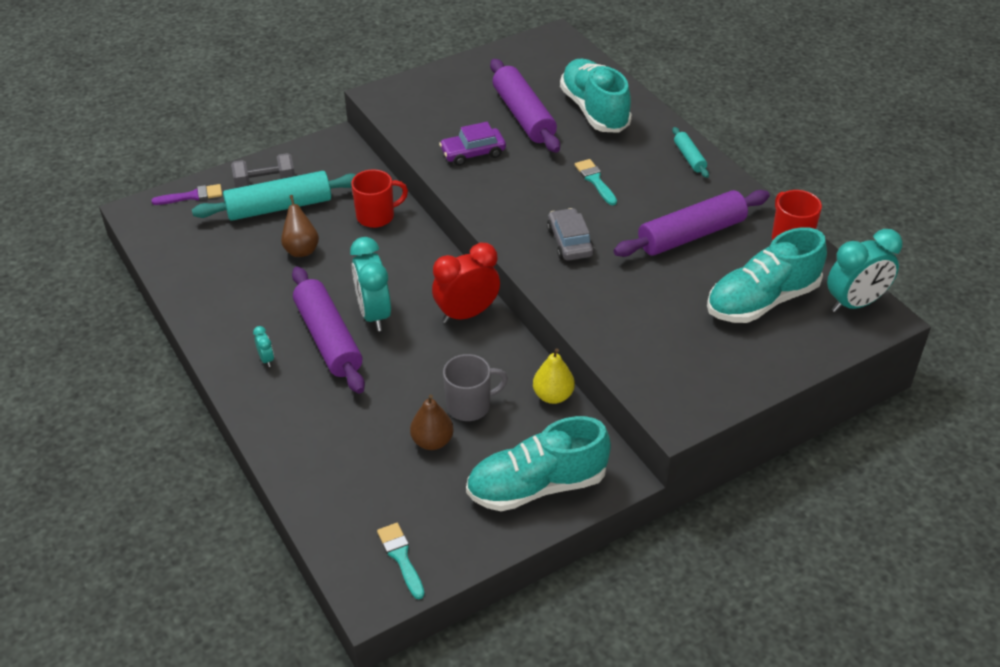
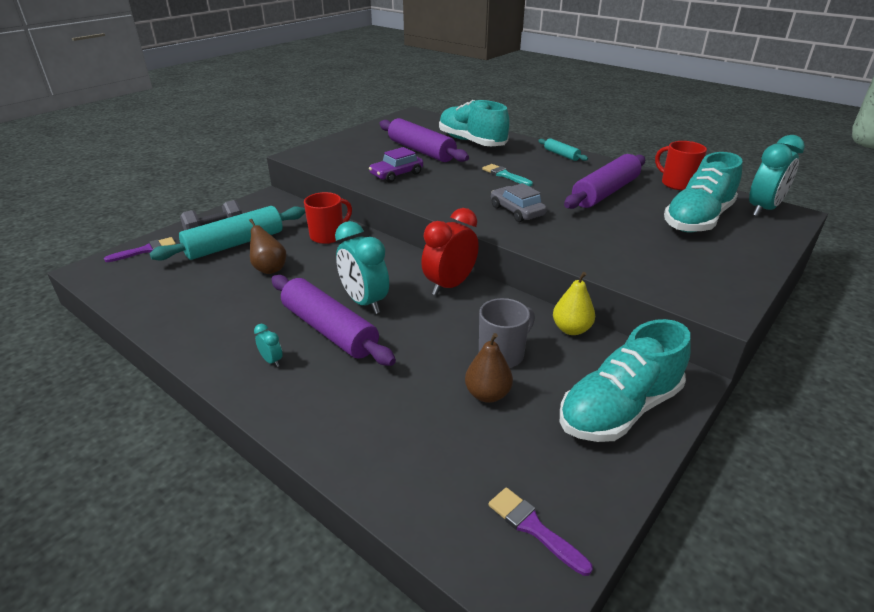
camera: 20 degrees left, 10 degrees down
(401, 557) = (534, 528): turquoise brush -> purple brush

